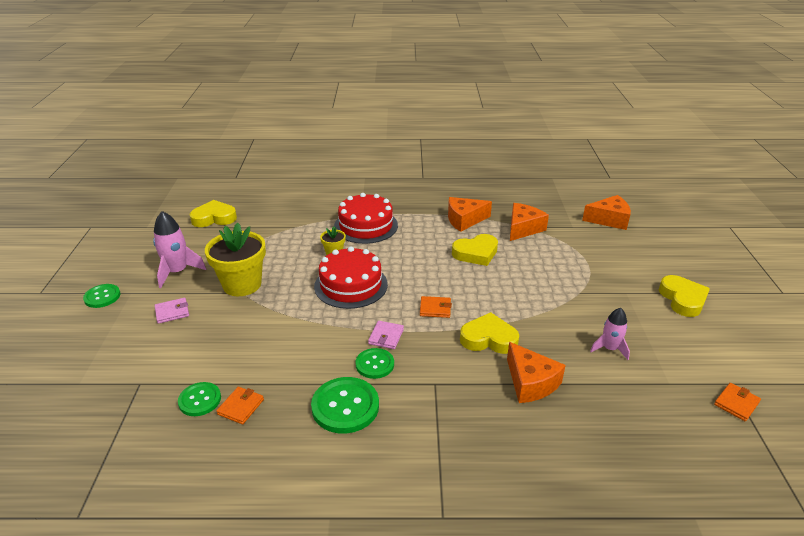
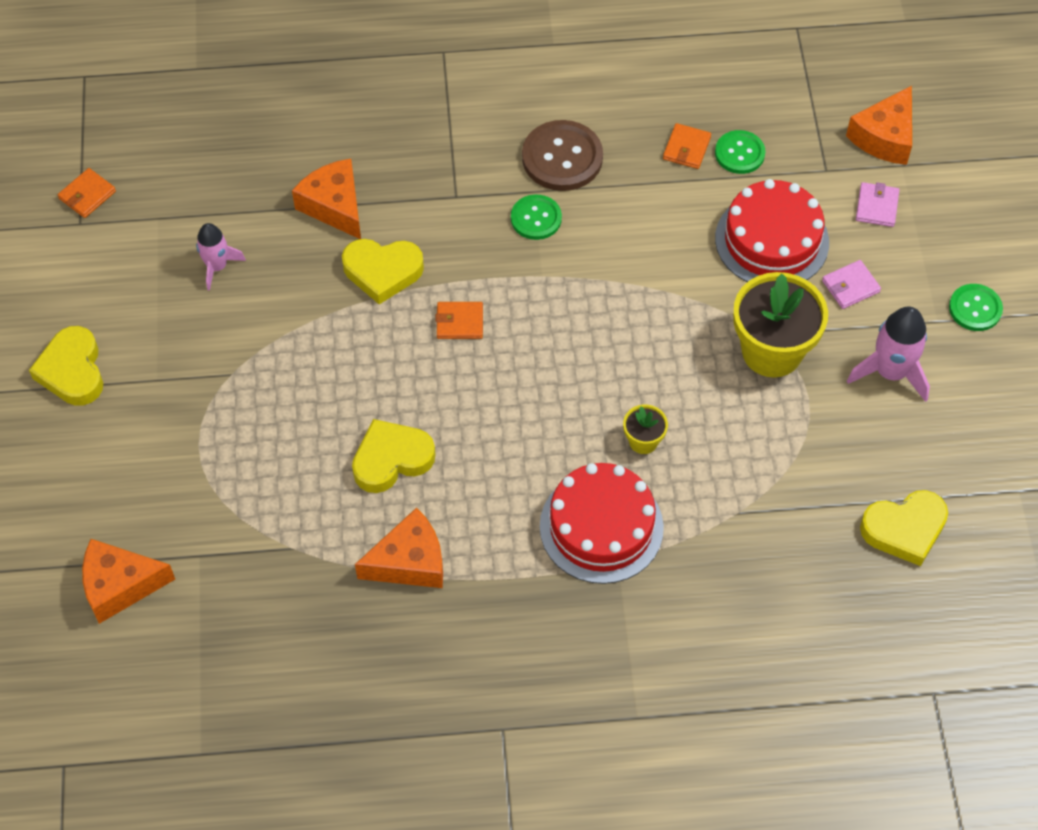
camera: 175 degrees right, 25 degrees up
(345, 406) = (562, 157): green button -> brown button
(351, 285) = (597, 363): red cake -> red cake (772, 240)
(386, 336) = (527, 264): pink wallet -> pink wallet (876, 206)
(523, 228) = (297, 541): orange cheese -> orange cheese (885, 137)

